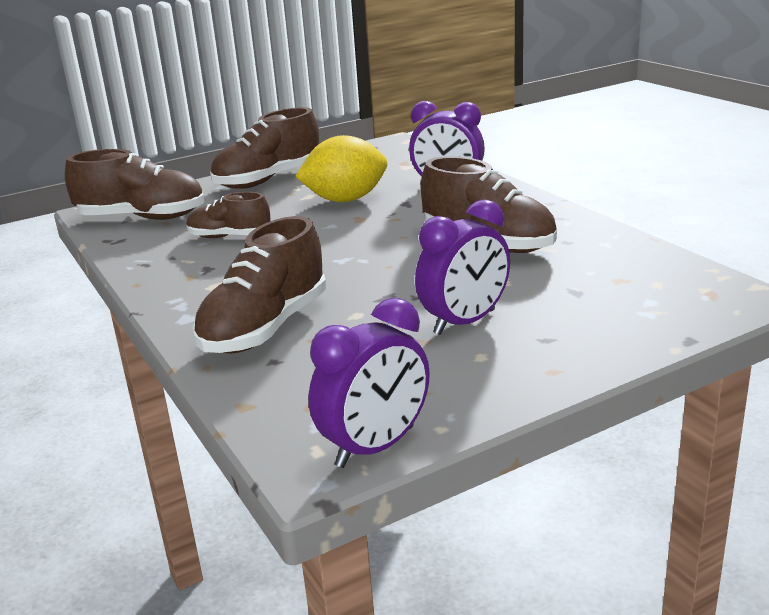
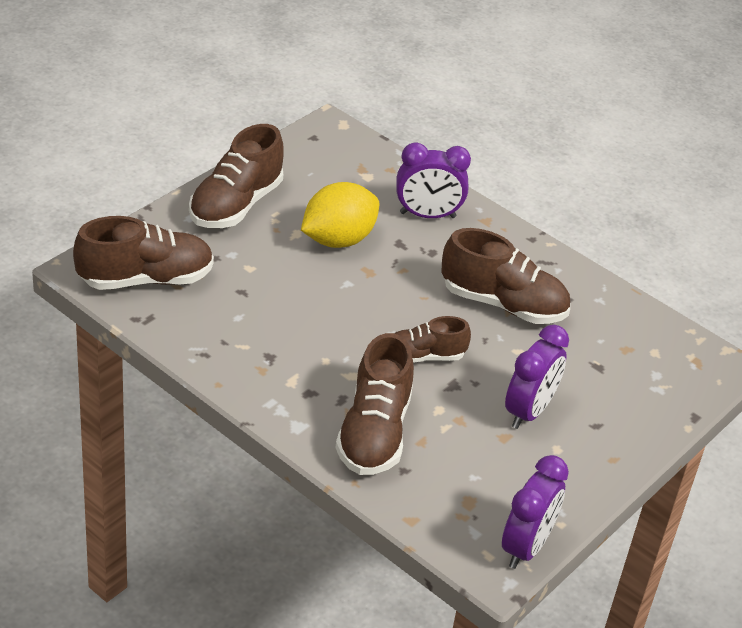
camera: 25 degrees left, 15 degrees up
(229, 237) = (259, 307): brown shoe -> brown shoe (423, 356)

